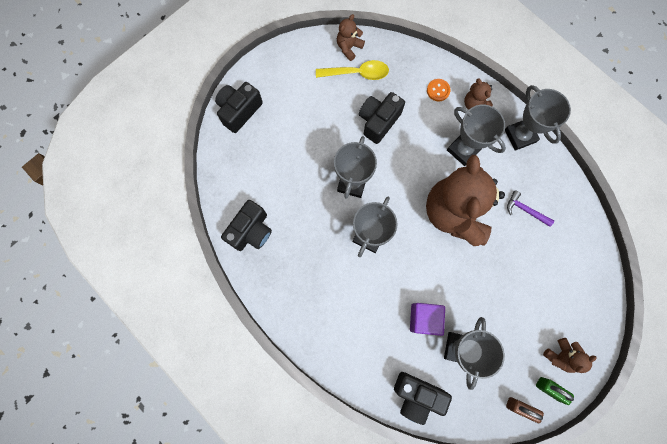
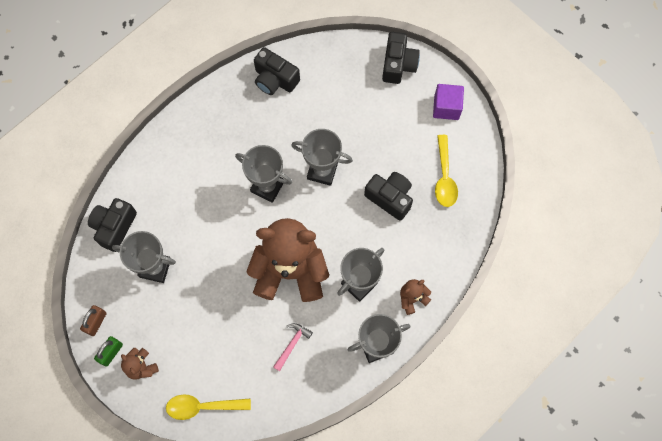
camera: 90 degrees right, 5 degrees down
(239, 111) = (398, 64): black camera -> black camera turned 60 degrees clockwise
(349, 47) = (474, 169): brown teddy bear -> none
(424, 318) = (184, 236): purple cube -> purple cube (446, 107)
(438, 90) = (427, 260): orange button -> none
(525, 210) = (292, 344): purple hammer -> pink hammer
(591, 292) = (202, 406): none -> yellow spoon

